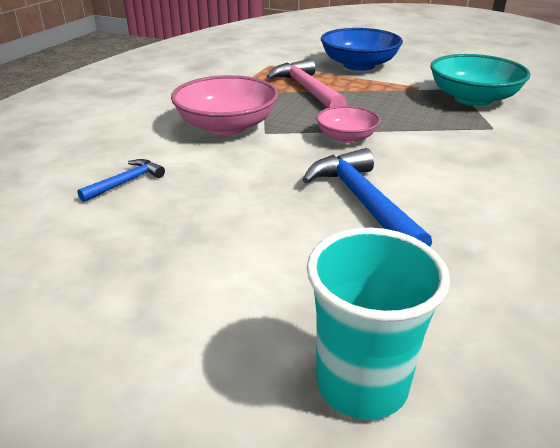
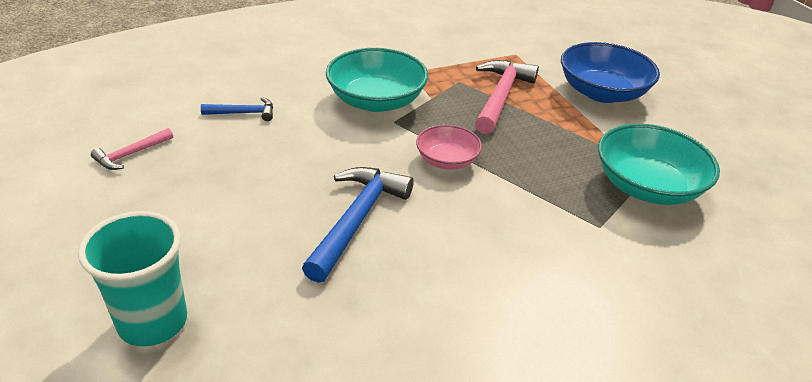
camera: 40 degrees right, 5 degrees up
(62, 271) = (130, 155): none -> pink hammer
(226, 126) = (376, 101): pink bowl -> turquoise bowl

